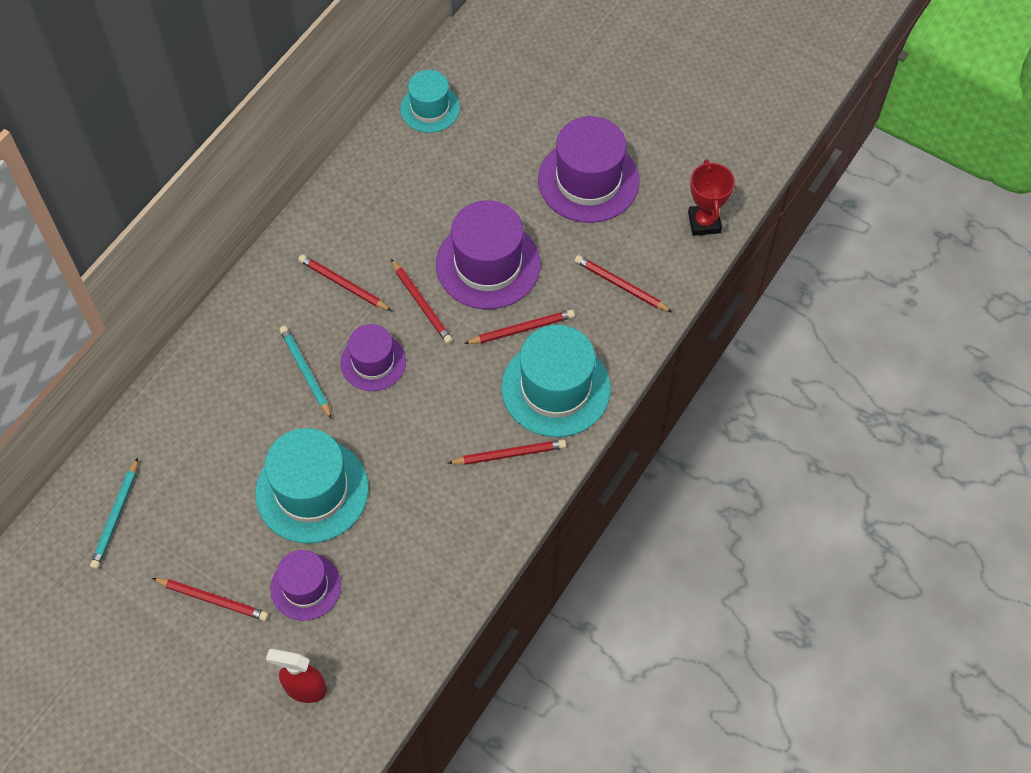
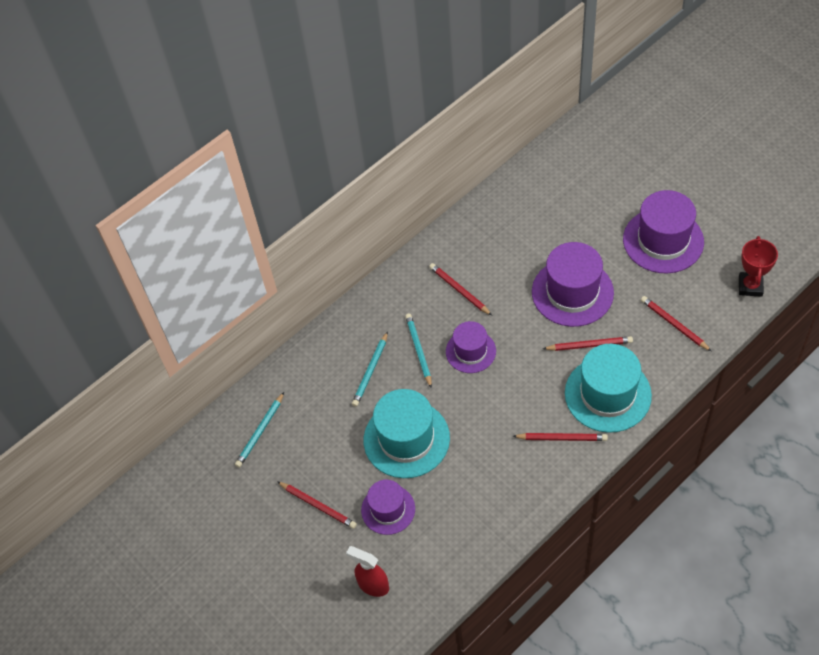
camera: 20 degrees right, 5 degrees down
(248, 410) = (370, 371): none -> turquoise pencil
(421, 303) = (515, 313): red pencil -> none
(430, 108) = (550, 169): turquoise hat -> none

